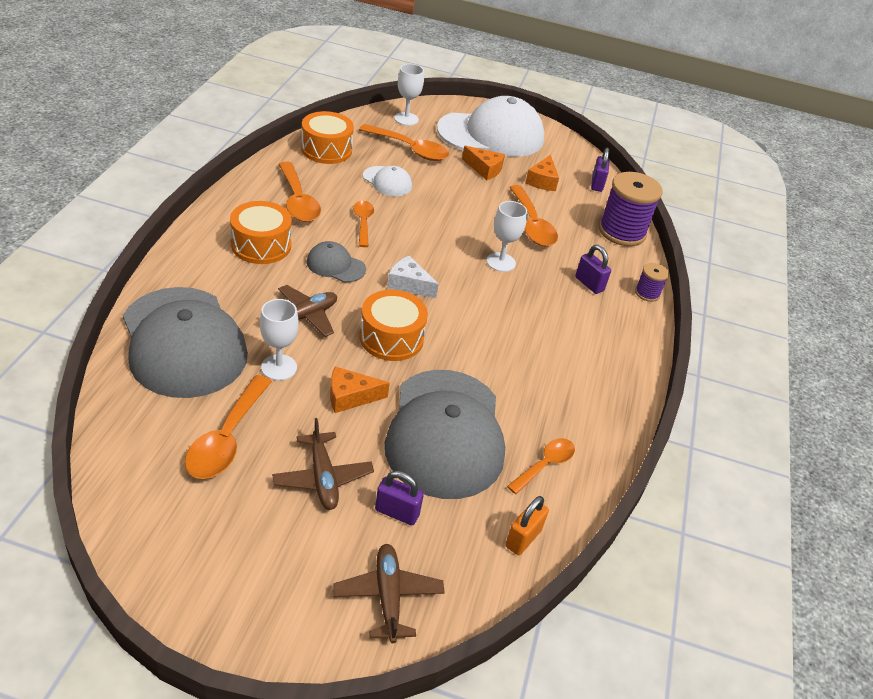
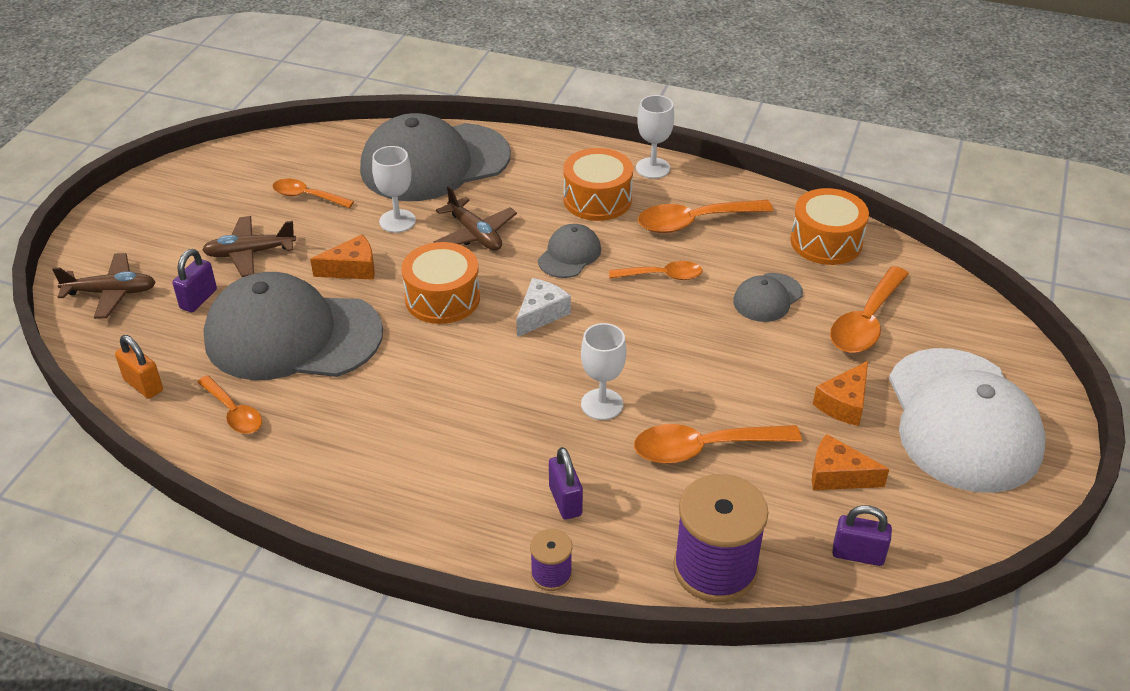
camera: 100 degrees right, 0 degrees up
(227, 438) = (307, 196): orange spoon -> orange spoon, size x0.63
(350, 397) = (352, 268): orange cheese -> orange cheese turned 75 degrees clockwise
(387, 181) = (767, 298): white cap -> grey cap
(406, 119) = (957, 320): white goblet -> white goblet (652, 168)
(589, 284) = (565, 501): purple padlock -> purple padlock turned 75 degrees counterclockwise

